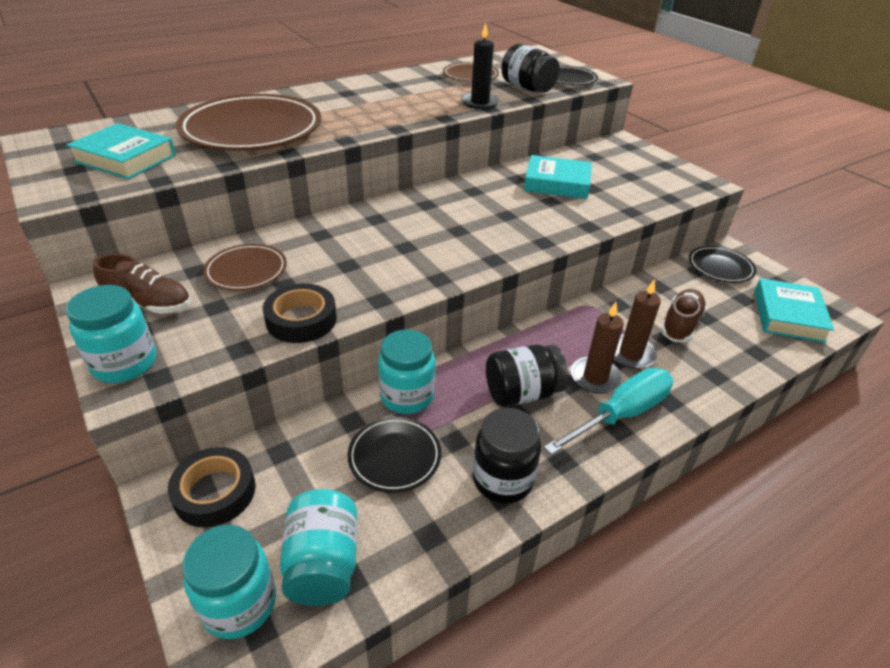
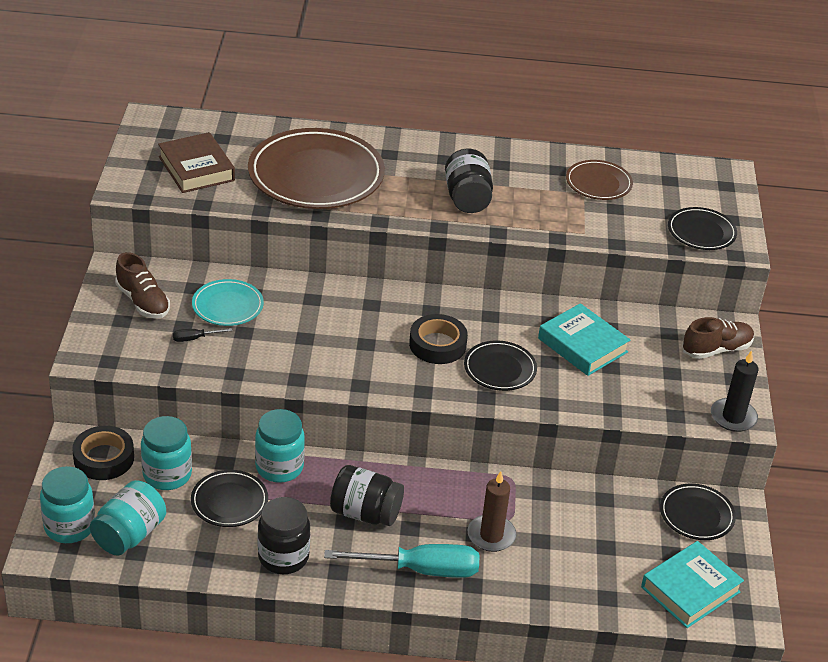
camera: 35 degrees right, 0 degrees up
(125, 158) = (196, 169): turquoise book -> brown book
(125, 364) = (97, 341): turquoise jar -> turquoise jar (167, 475)
(240, 311) = (195, 338): none -> black screwdriver
(246, 271) = (227, 306): brown plate -> turquoise plate
(301, 320) = (228, 366): black tape -> black tape (437, 345)
(480, 103) = (557, 226): black candle -> black candle (733, 417)
(526, 220) = (500, 369): none -> black plate
(527, 88) = (635, 226): black jar -> black jar (467, 198)
(595, 377) = (436, 535): brown candle -> none
(680, 325) = (571, 539): brown shoe -> brown shoe (716, 349)

